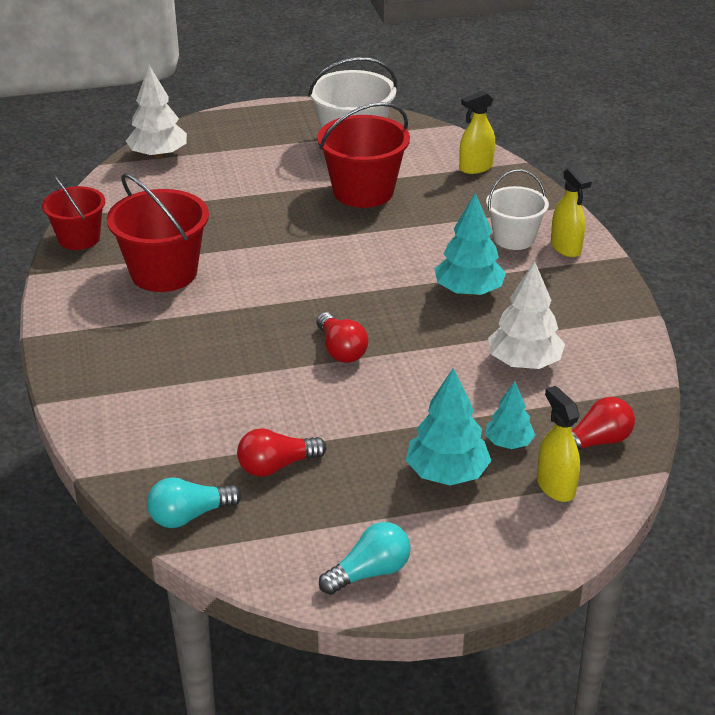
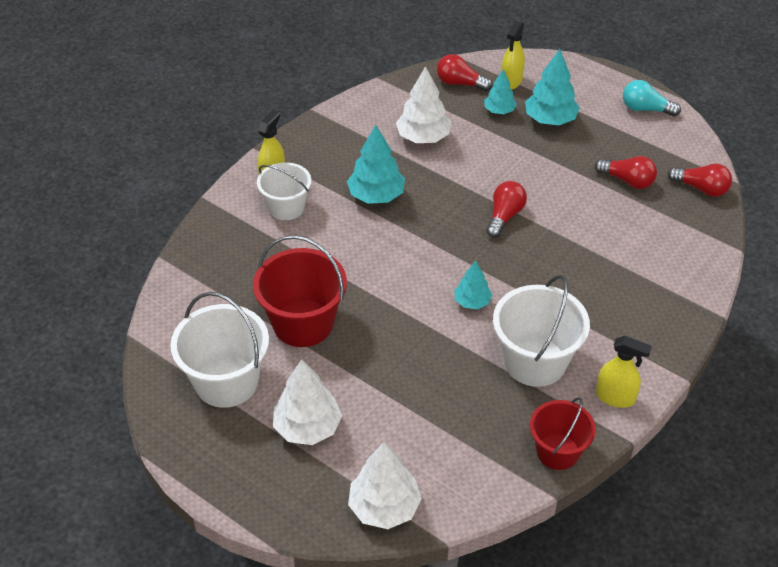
camera: 130 degrees left, 10 degrees up
(164, 273) = (535, 361): red bucket -> white bucket
(189, 516) = (701, 188): turquoise light bulb -> red light bulb
(264, 155) = (307, 428): none -> white tree
(268, 276) = (472, 302): none -> turquoise tree
(475, 167) = (198, 280): yellow spray bottle -> yellow spray bottle (615, 397)

